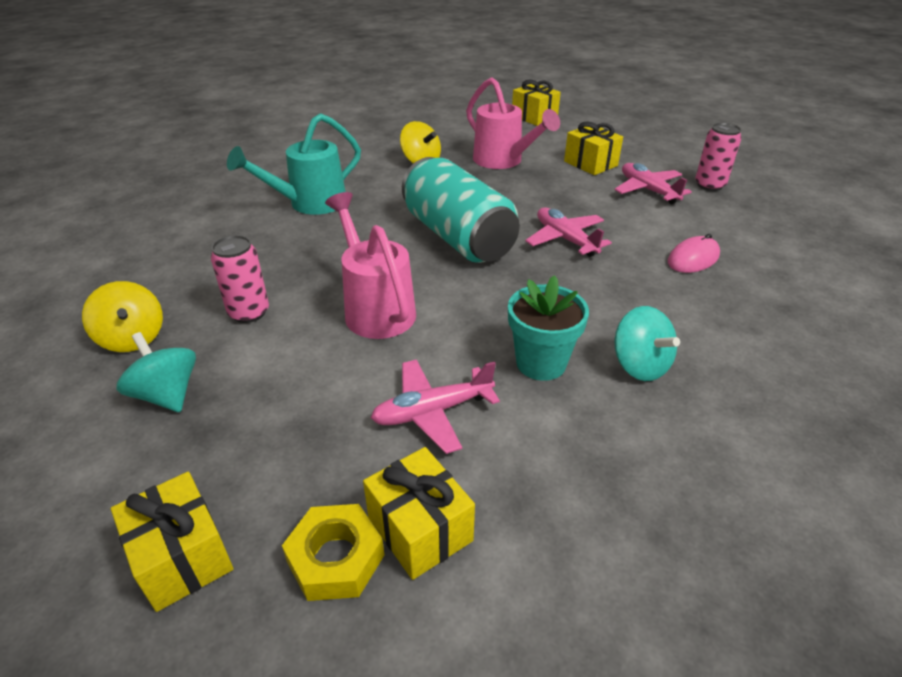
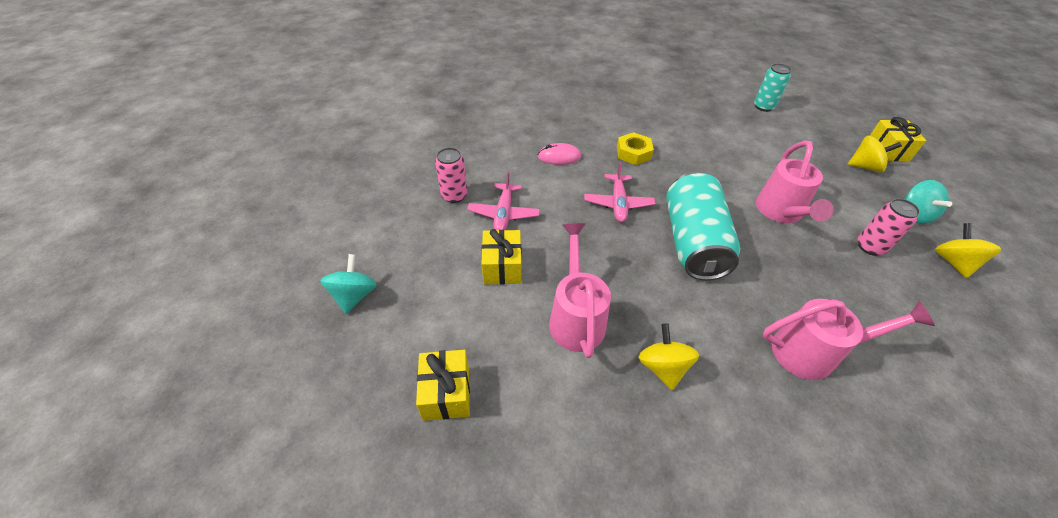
camera: 145 degrees left, 10 degrees up
(244, 468) = (864, 167): none -> yellow spinning top
(310, 204) = (812, 352): turquoise watering can -> pink watering can
(335, 558) = (826, 129): yellow nut -> yellow nut (633, 153)
(420, 529) = (792, 124): yellow gift -> none
(432, 412) = (770, 152): pink plane -> none
(513, 564) = (763, 107): none -> turquoise can
(541, 363) = (704, 148): turquoise flower pot -> none
(639, 365) = (659, 129): turquoise spinning top -> turquoise spinning top (354, 295)

